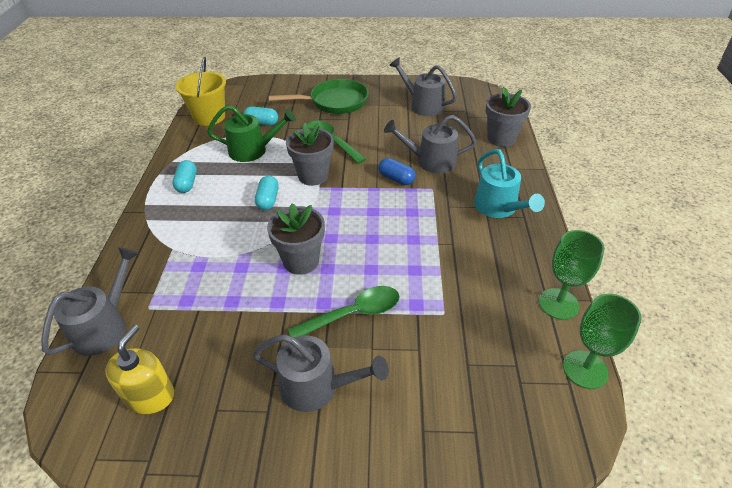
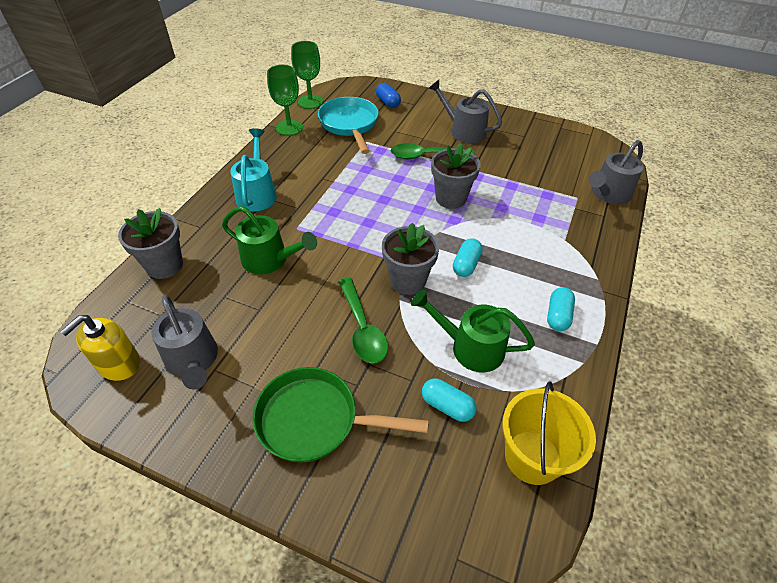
camera: 160 degrees left, 5 degrees up
(149, 395) = (565, 151): yellow soap dispenser -> yellow soap dispenser (119, 364)
(396, 179) = (322, 249): blue capsule -> blue capsule (388, 102)
(431, 161) = (270, 260): grey watering can -> green watering can
(488, 339) = (349, 124): none -> turquoise pan

